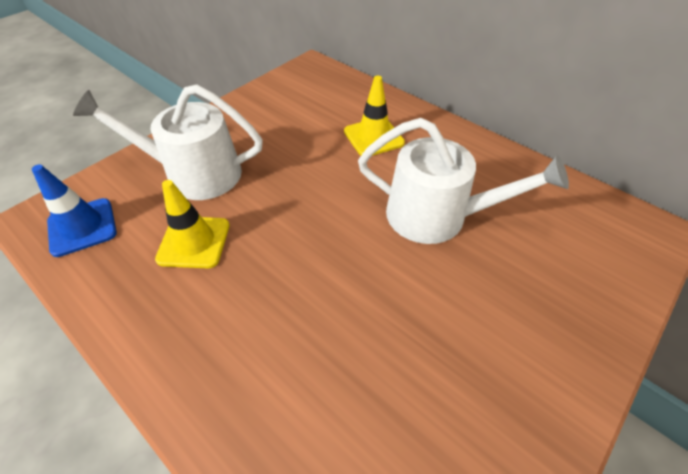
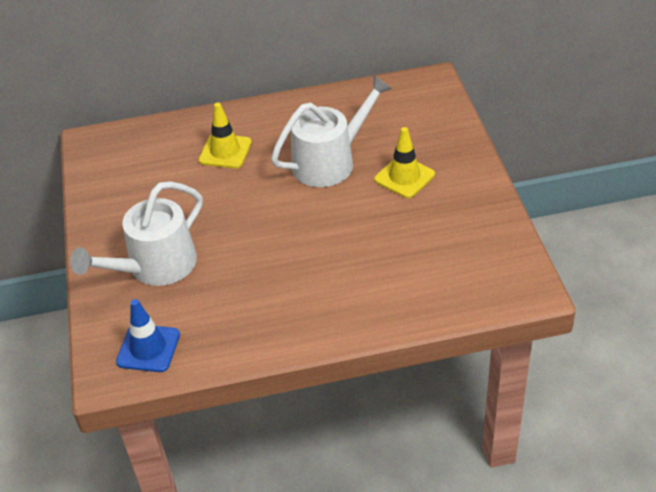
camera: 50 degrees left, 5 degrees down
(194, 242) = (229, 289): yellow traffic cone -> yellow traffic cone (404, 177)

